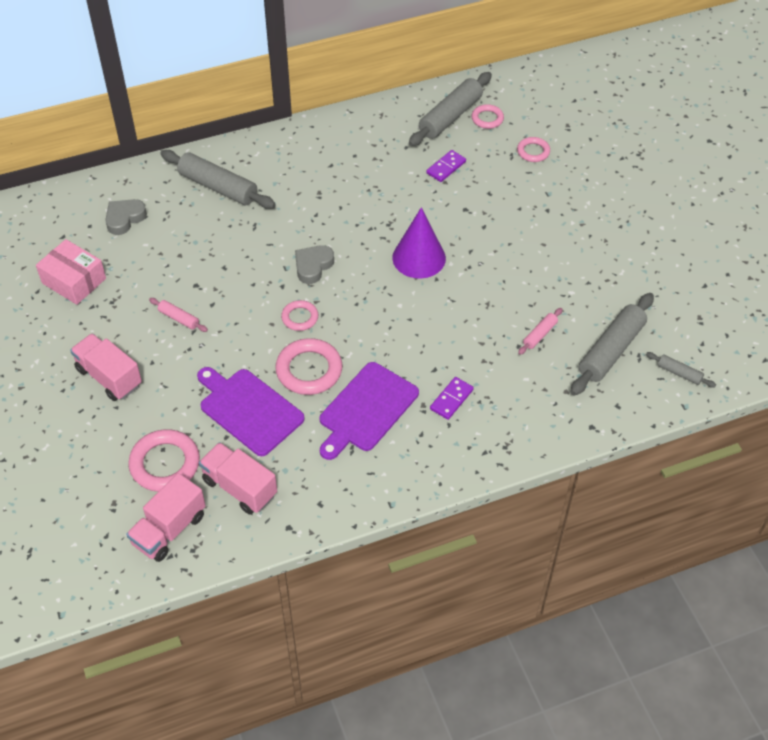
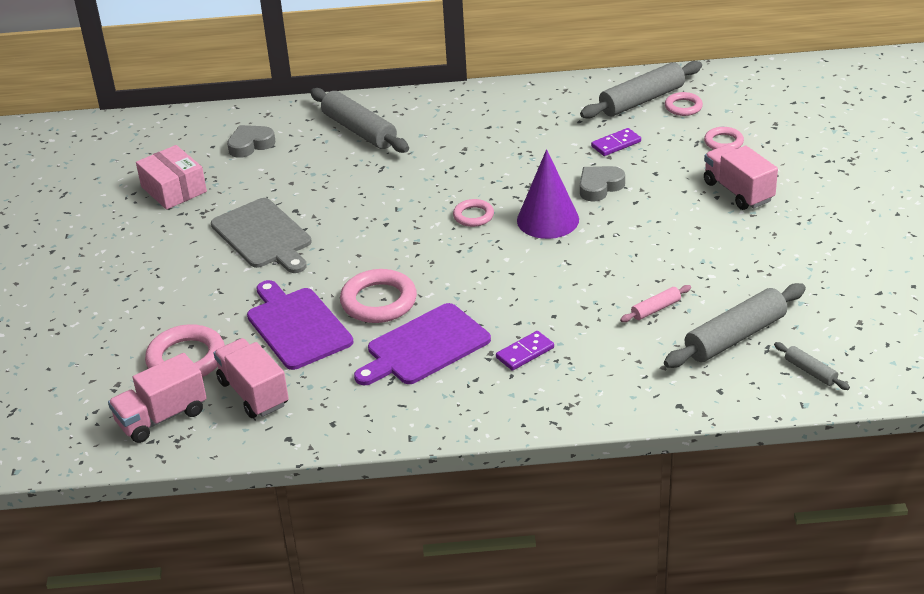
camera: 20 degrees right, 15 degrees down
(109, 377) = (167, 275): pink truck -> pink truck (738, 191)
(179, 318) = (263, 236): pink rolling pin -> grey cutting board
(300, 317) = (391, 254): pink ring -> pink ring (473, 216)
(313, 266) = (427, 211): grey heart -> grey heart (599, 187)

